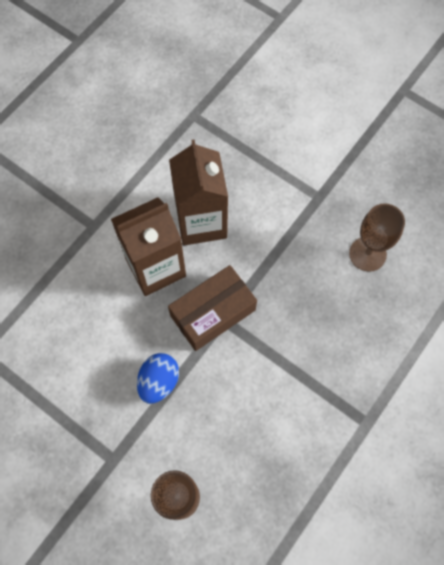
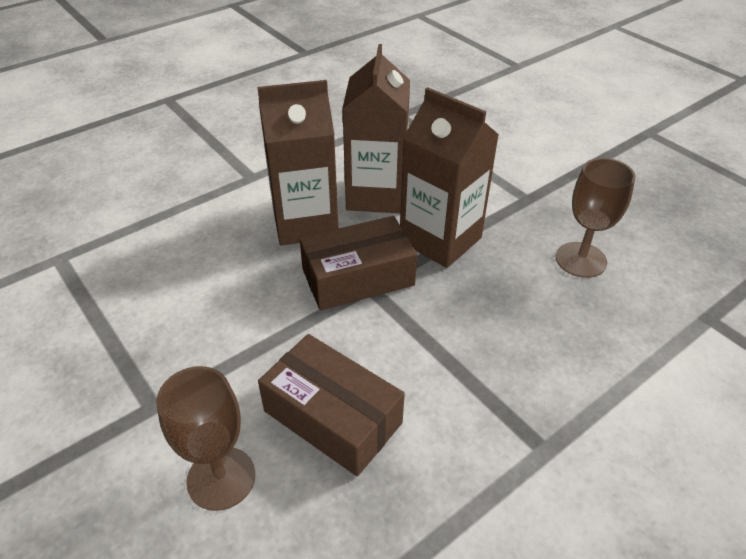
camera: 15 degrees right, 25 degrees down
(159, 381) = (257, 332): blue egg -> none
(232, 435) = (332, 417): none -> brown box
(262, 259) = (440, 239): none -> brown carton

